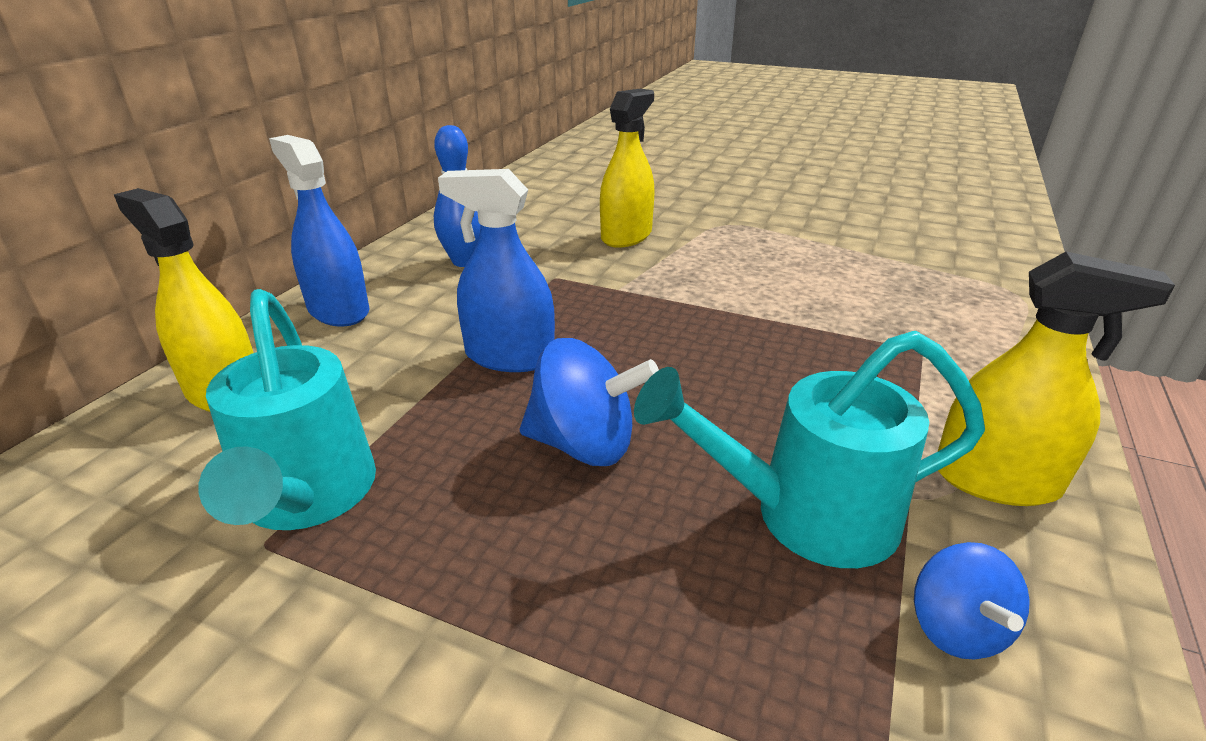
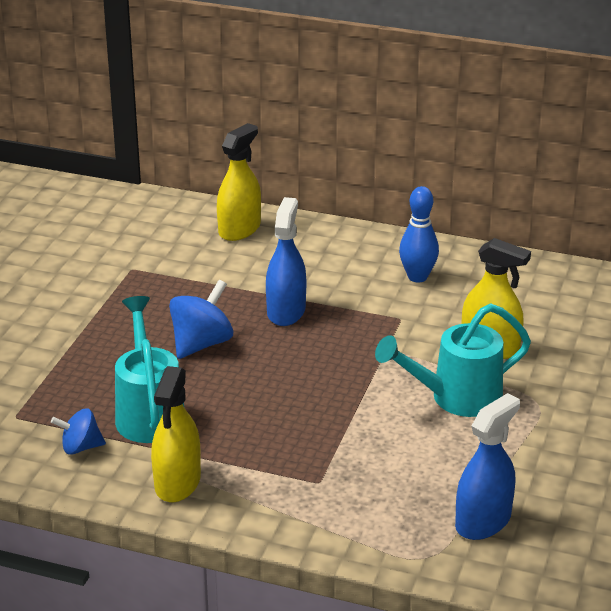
camera: 85 degrees right, 0 degrees up
(307, 497) = (160, 272): turquoise watering can -> turquoise watering can (456, 398)
(338, 310) = (333, 242): blue spray bottle -> blue spray bottle (483, 521)
(584, 445) = (201, 344): blue spinning top -> blue spinning top turned 150 degrees counterclockwise

